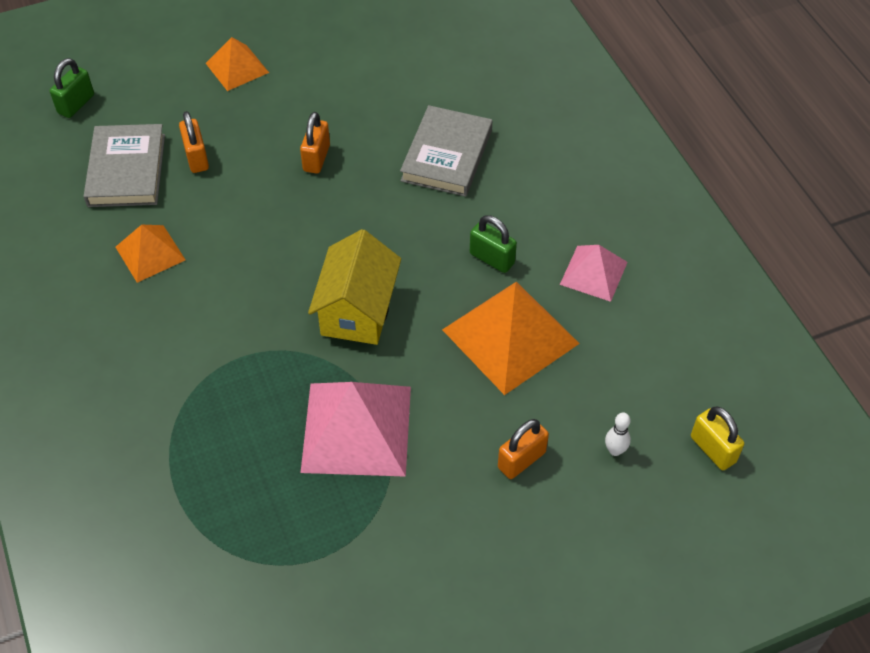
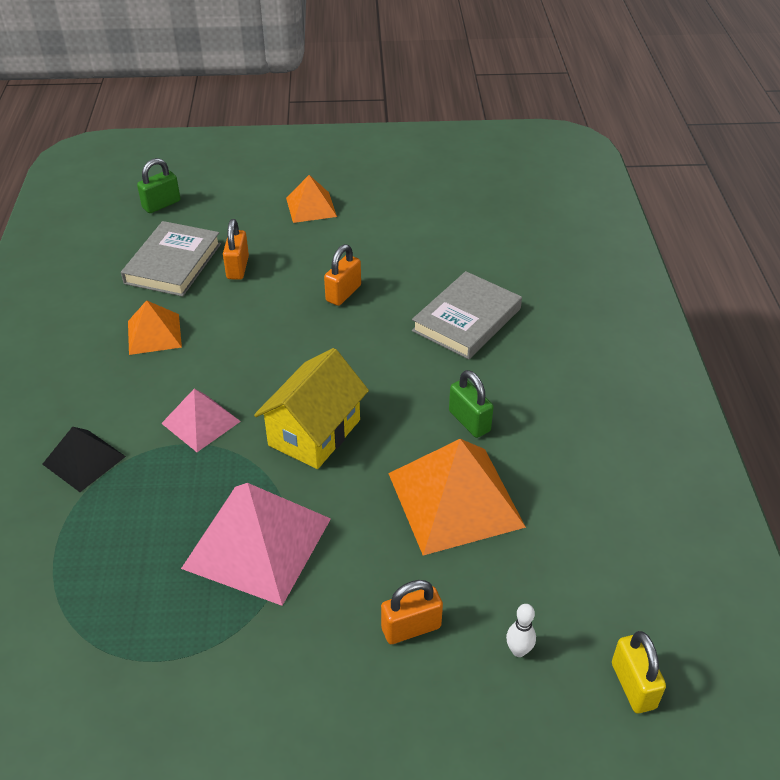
camera: 20 degrees right, 10 degrees down
(153, 401) = (84, 460): none -> black pyramid
(593, 273) = (569, 462): pink pyramid -> pink pyramid (201, 422)

